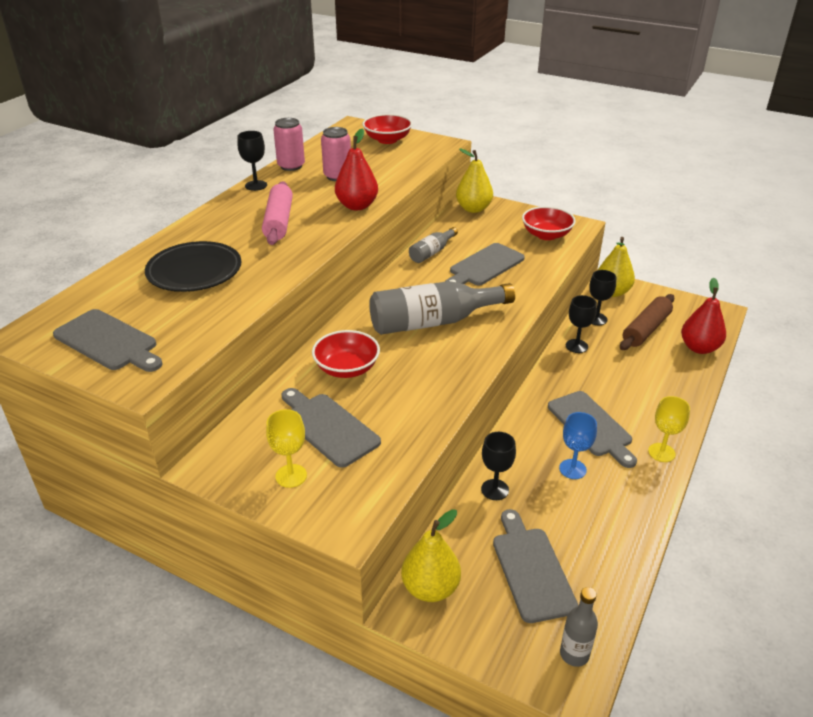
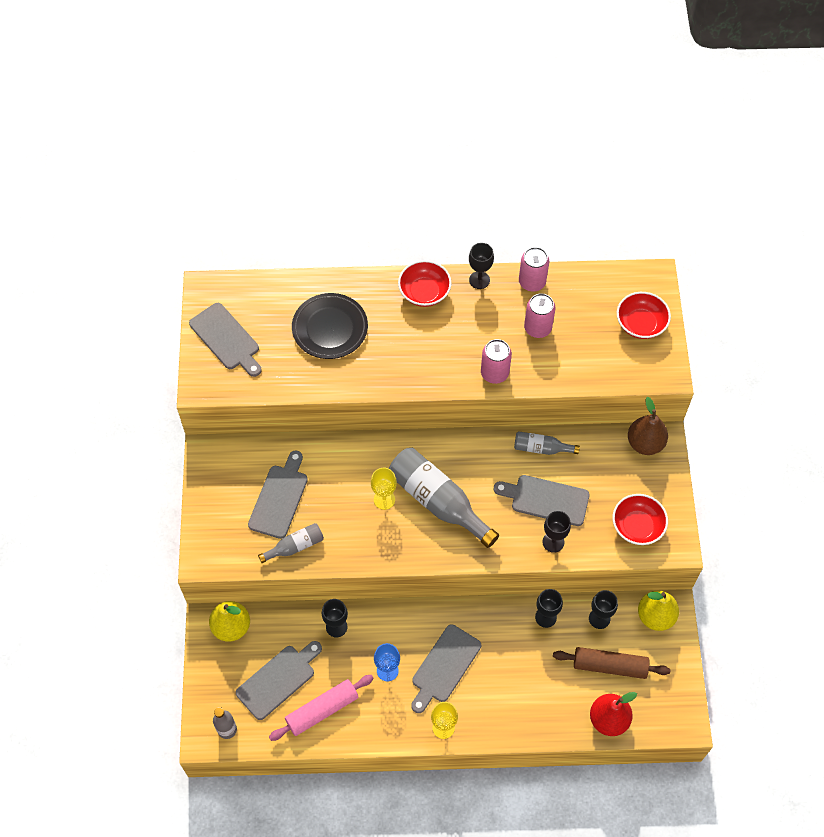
camera: 60 degrees right, 25 degrees up
(108, 342) = (226, 339): grey cutting board -> grey cutting board turned 45 degrees counterclockwise
(278, 221) = (432, 334): pink rolling pin -> pink rolling pin (322, 710)
(291, 476) = (225, 504): yellow goblet -> yellow goblet (384, 499)
(347, 368) = (346, 474): red bowl -> red bowl (424, 292)
(357, 206) = (494, 373): red pear -> pink can
(400, 437) = (295, 546): none -> grey bottle
(473, 209) = (645, 443): yellow pear -> brown pear
(530, 276) = (553, 542): none -> black goblet

